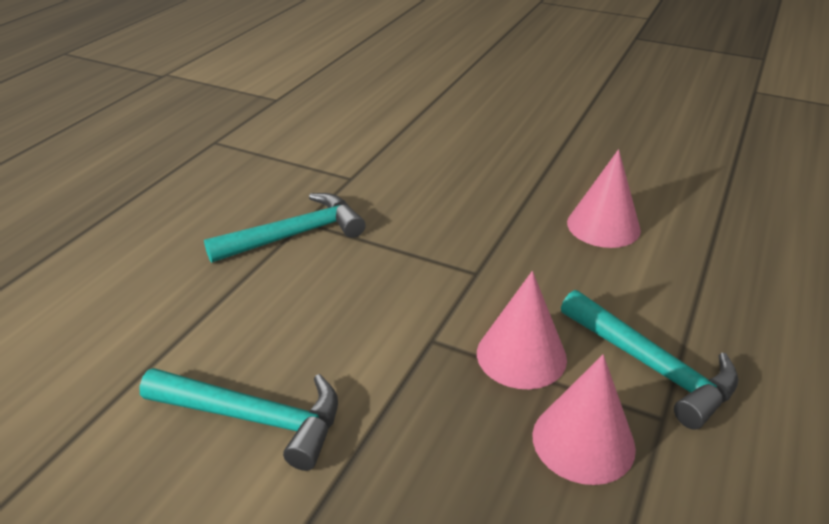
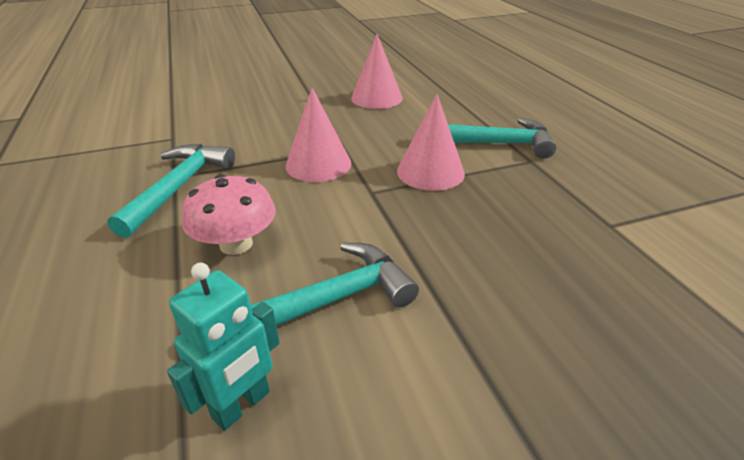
camera: 45 degrees left, 0 degrees up
(116, 450) = (242, 405): none -> turquoise robot
(266, 318) = (236, 244): none -> pink mushroom
(583, 441) = (517, 190): pink cone -> pink cone (318, 164)

